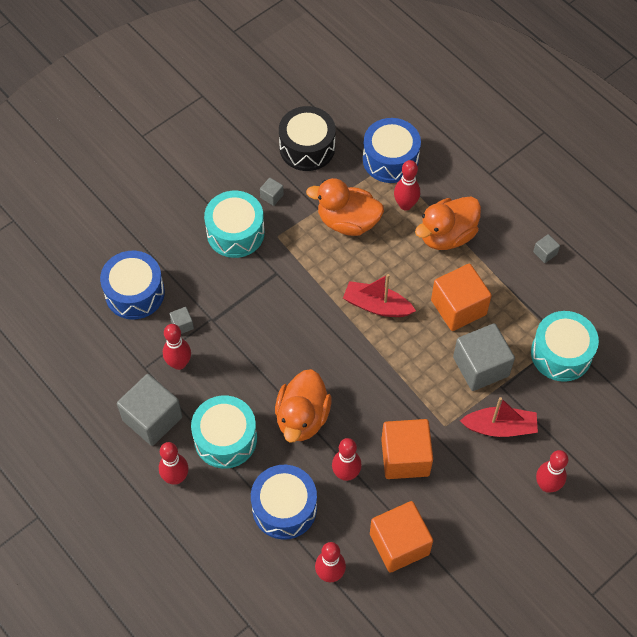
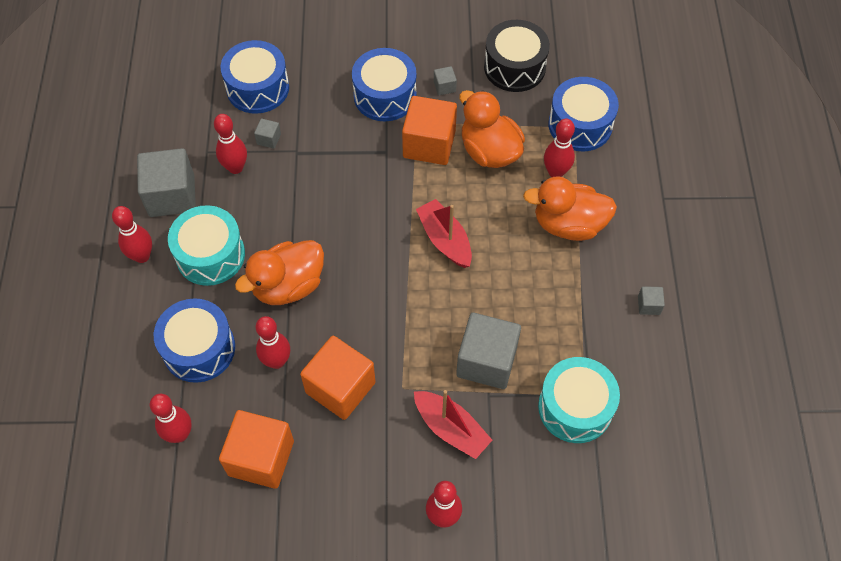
camera: 40 degrees right, 0 degrees up
(235, 233) = (385, 96): turquoise drum -> blue drum
(458, 307) = (517, 294): orange cube -> orange cube (429, 144)

